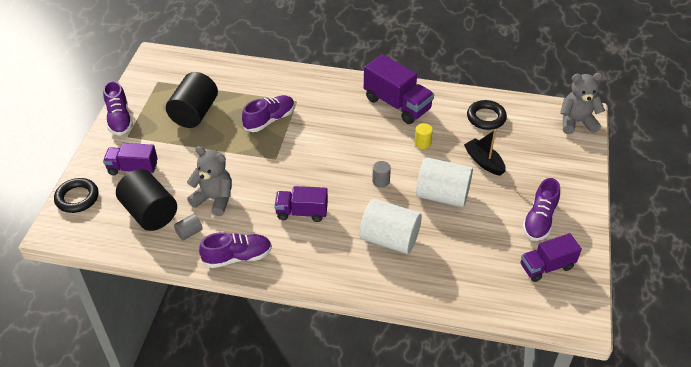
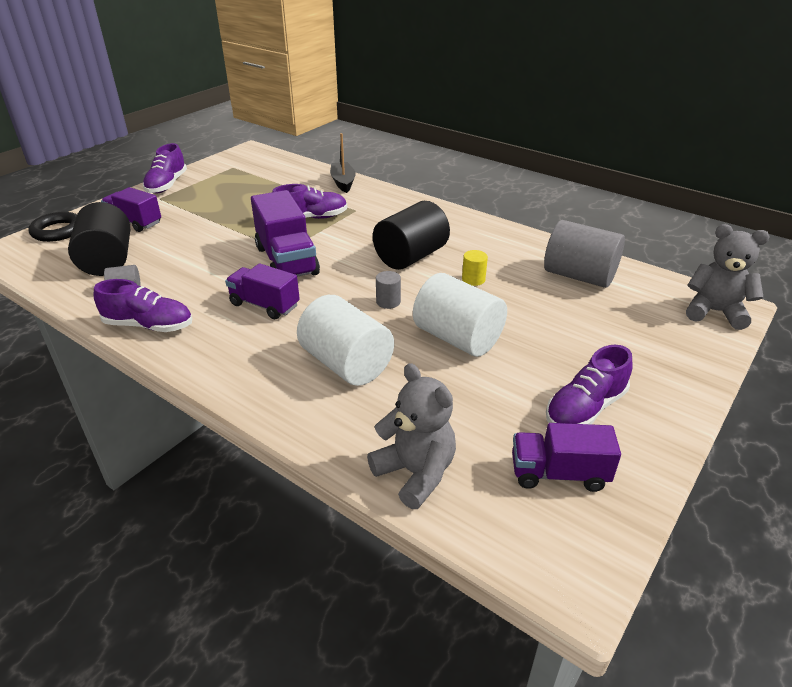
camera: 25 degrees right, 10 degrees down
(194, 113) = (241, 196): black cylinder -> black cylinder (411, 257)
(214, 199) = (183, 267): grey teddy bear -> grey teddy bear (415, 473)
(397, 104) = (470, 238): purple truck -> purple truck (286, 261)
(484, 162) = (544, 319): black boat -> black boat (343, 182)
(486, 117) = (579, 276): black ring -> grey cylinder

